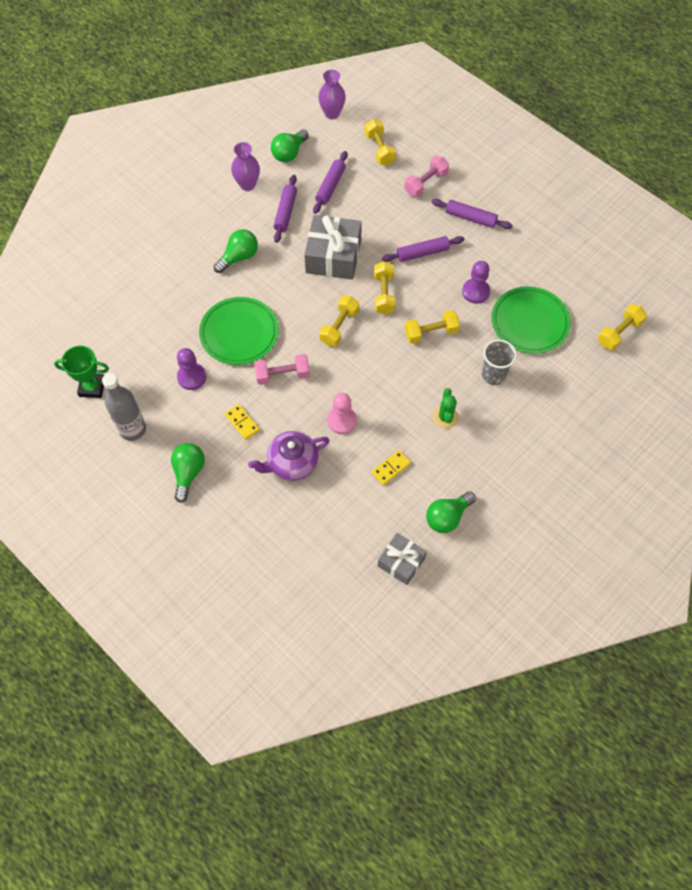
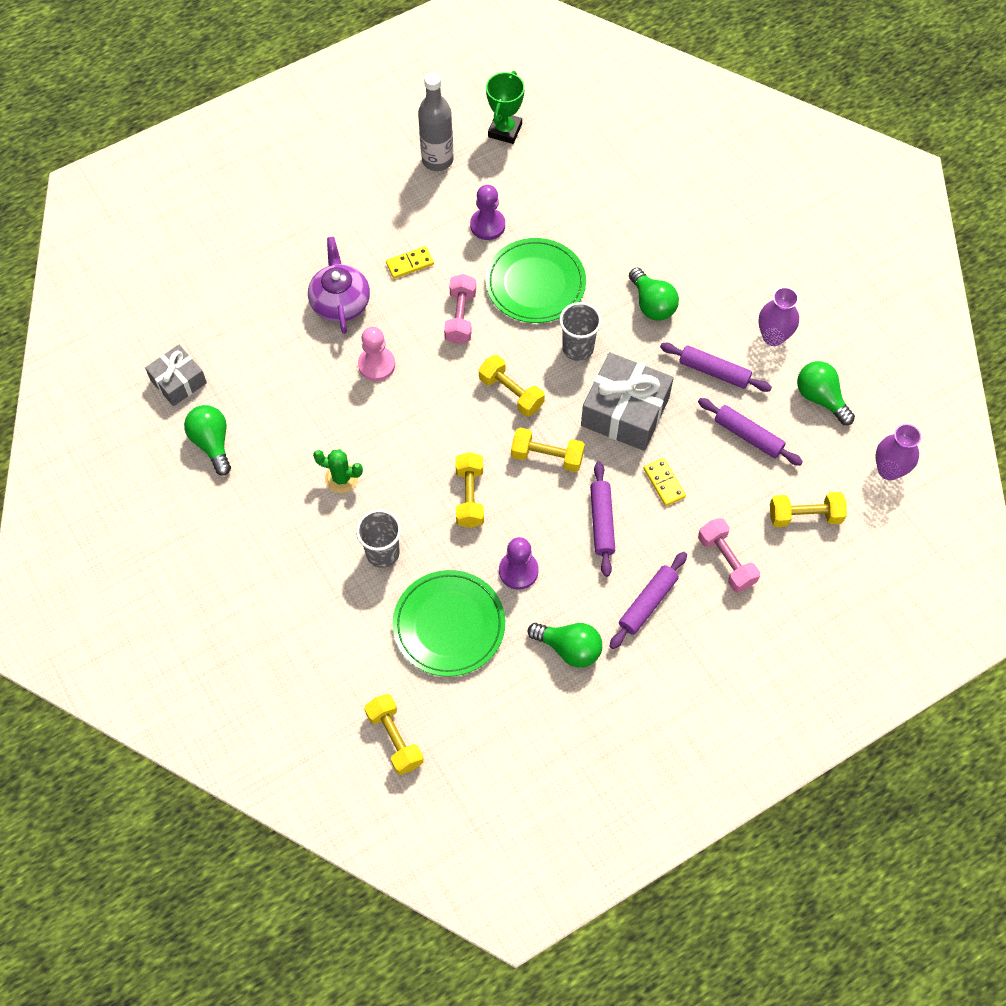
camera: 105 degrees right, 0 degrees up
(188, 473) = (364, 202): green light bulb -> green light bulb (569, 648)
(289, 294) = (578, 348): none -> grey cup
(391, 468) = (295, 401): yellow domino -> yellow domino (664, 483)

